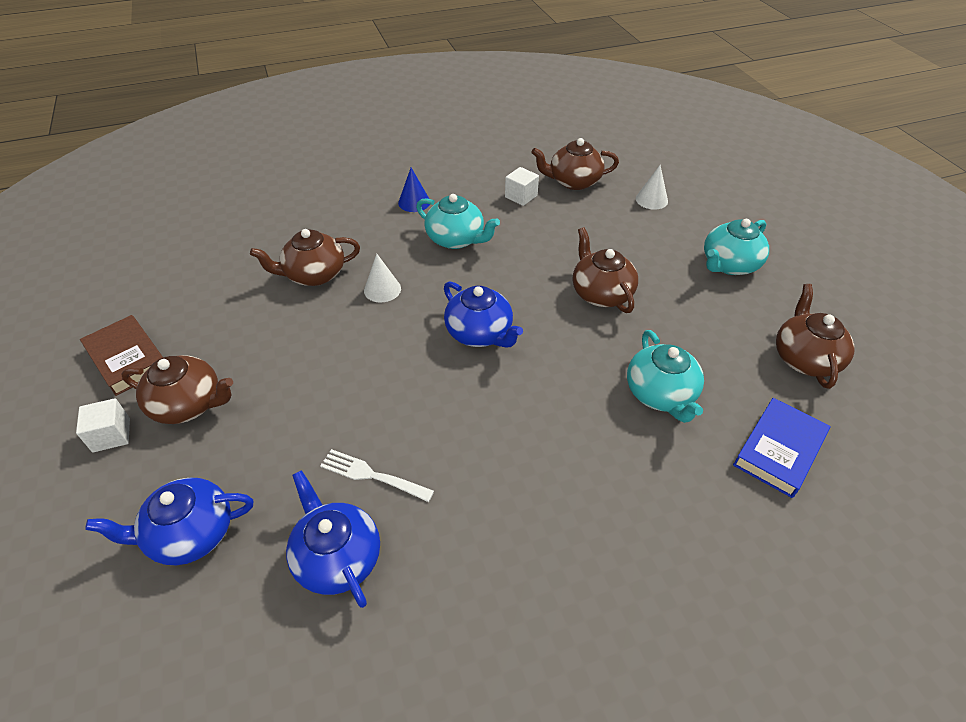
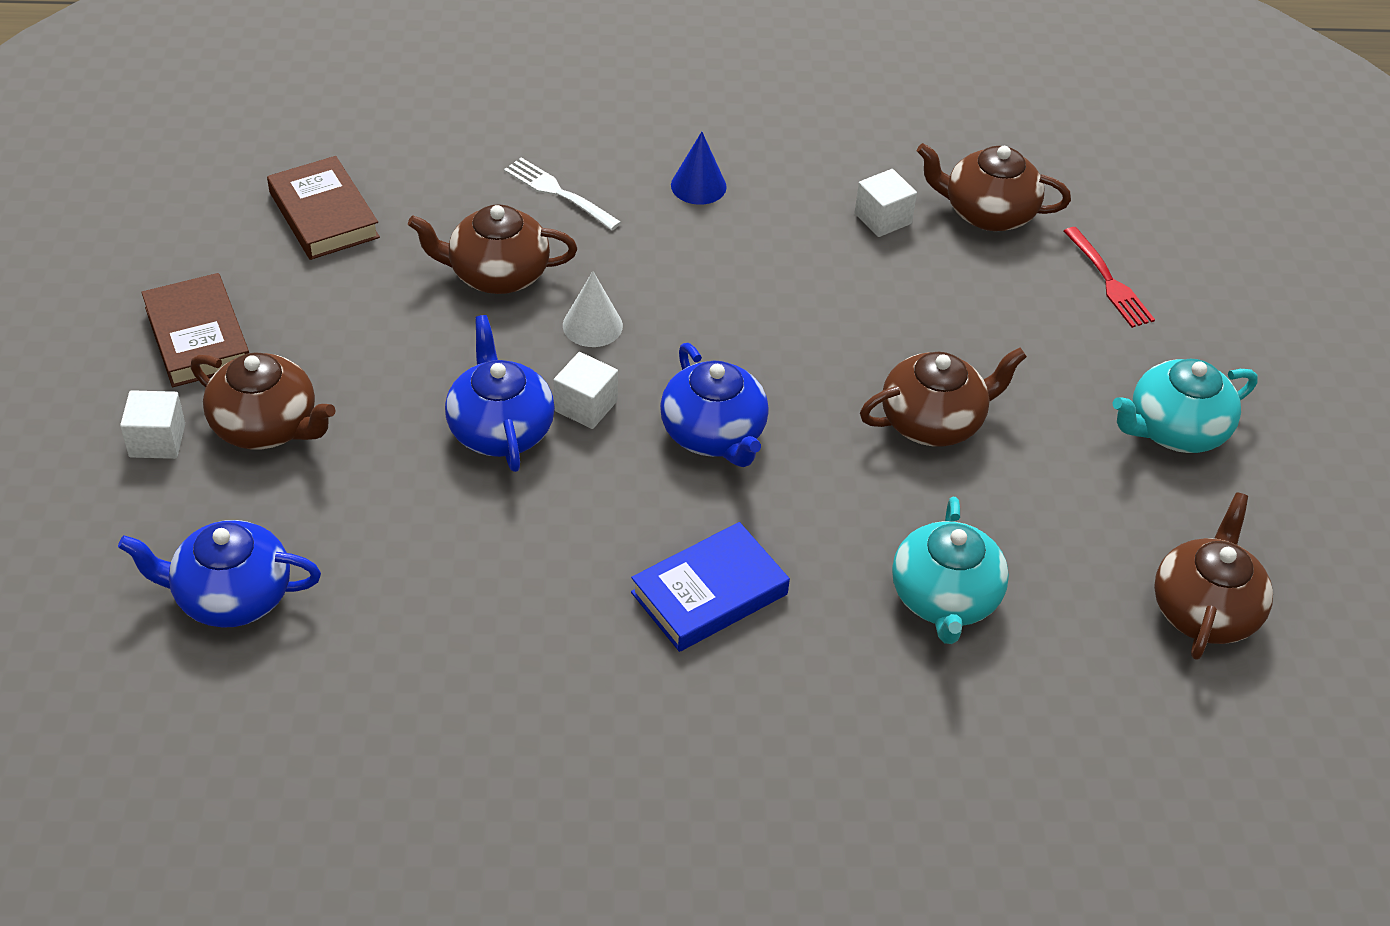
camera: 15 degrees right, 0 degrees up
(195, 266) = (324, 215): none -> brown book
(337, 557) = (405, 678): blue teapot -> blue teapot (500, 429)
(373, 475) = (485, 592): white fork -> white fork (559, 193)
(395, 337) = (585, 406): none -> white cube
(456, 239) = (741, 270): turquoise teapot -> none
(601, 293) = (933, 421): brown teapot -> brown teapot turned 75 degrees clockwise
(651, 200) = (1108, 281): white cone -> red fork
(779, 450) = (1077, 725): blue book -> blue book (709, 593)

